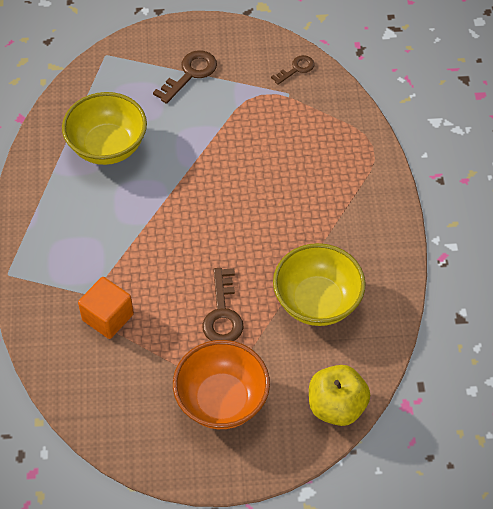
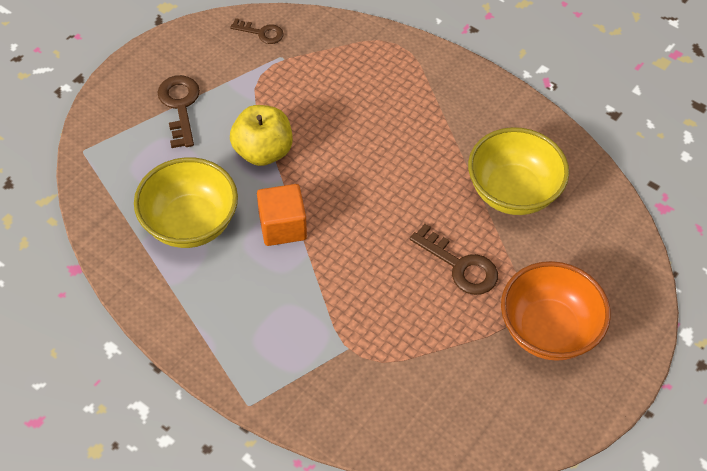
camera: 50 degrees left, 0 degrees up
(108, 317) = (379, 355): orange cube -> orange cube (282, 226)
(296, 69) = (261, 33): brown key -> brown key turned 105 degrees clockwise
(336, 406) = (625, 253): yellow apple -> yellow apple (263, 151)

